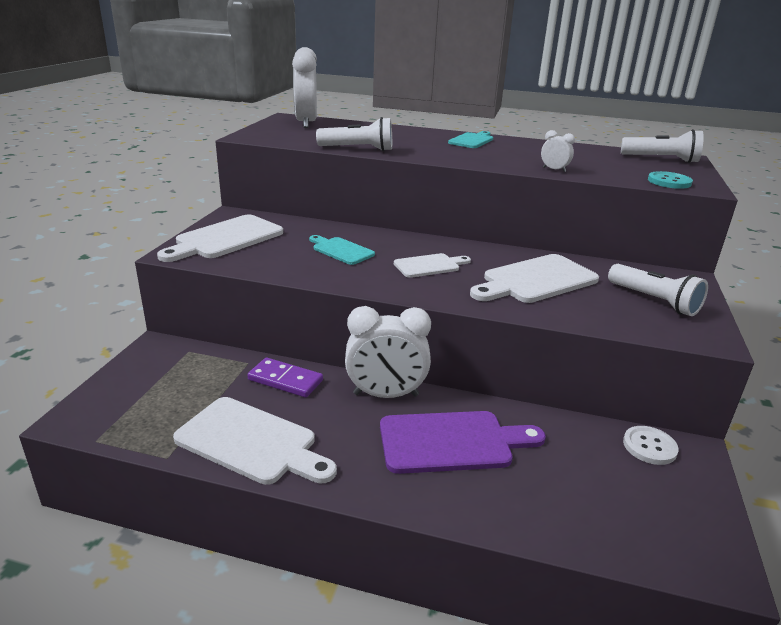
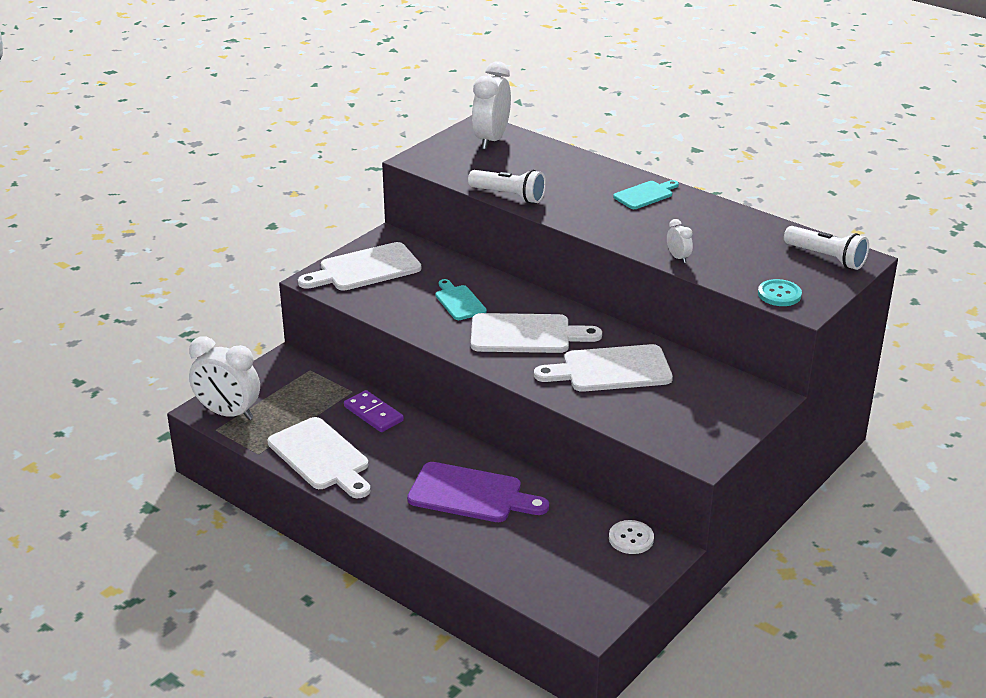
camera: 25 degrees right, 5 degrees up
(386, 395) = (447, 445): white clock -> white clock (228, 413)
(429, 266) = (526, 334): white cutting board -> white cutting board, size x1.72
(654, 301) = (699, 414): white flashlight -> none

